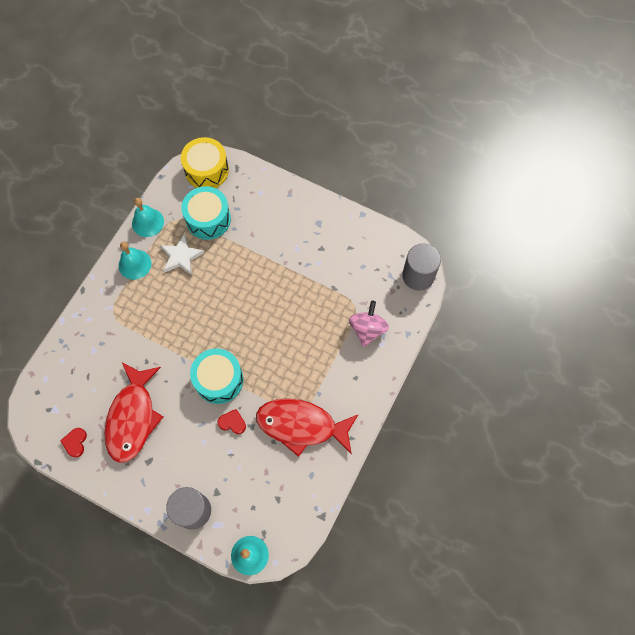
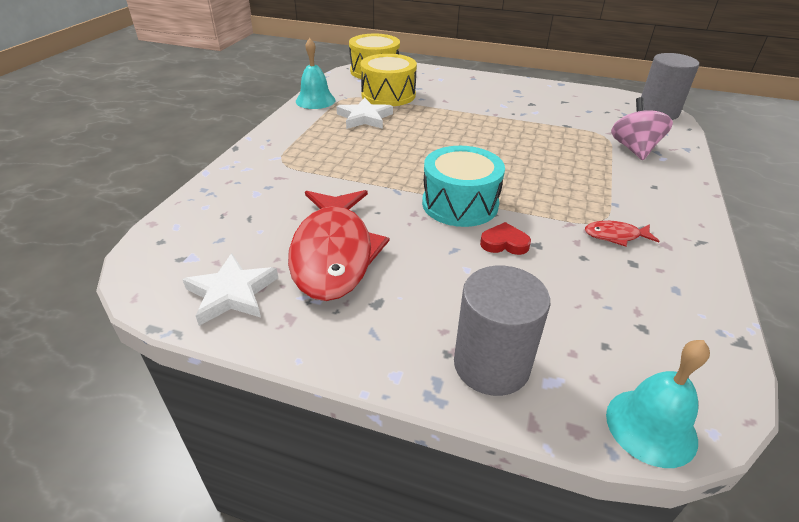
camera: 10 degrees left, 30 degrees down
(75, 442) = (232, 293): red heart -> white star
(135, 264) = (305, 126): turquoise bell -> none
(208, 219) = (388, 95): turquoise drum -> yellow drum
(301, 425) = (615, 236): red fish -> red fish, size x0.42

